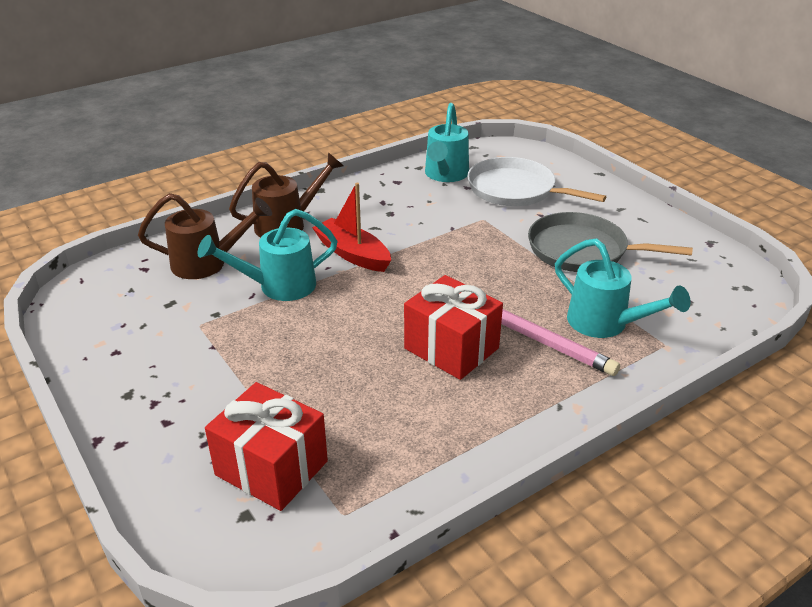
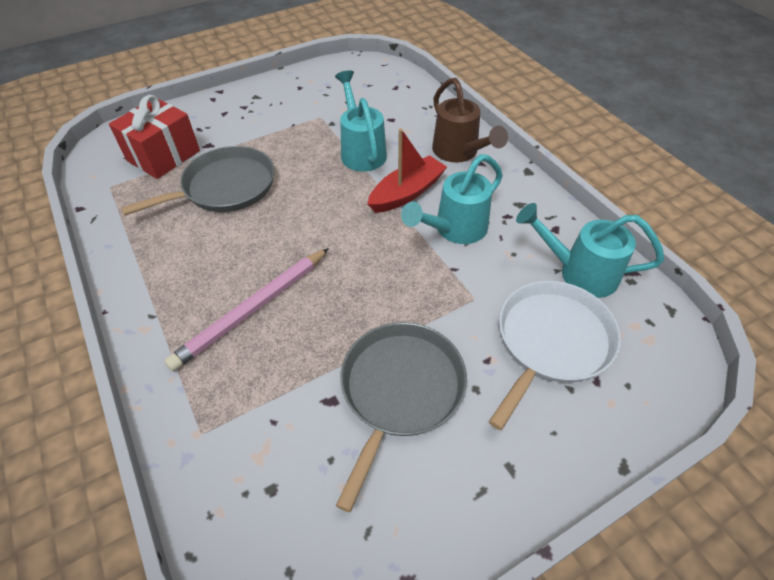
camera: 95 degrees right, 15 degrees up
(208, 263) = (399, 114): brown watering can -> none
(345, 388) = (225, 187): none -> grey pan
(451, 348) = (251, 250): red gift -> none
(606, 324) = (251, 381): turquoise watering can -> turquoise watering can (454, 230)

